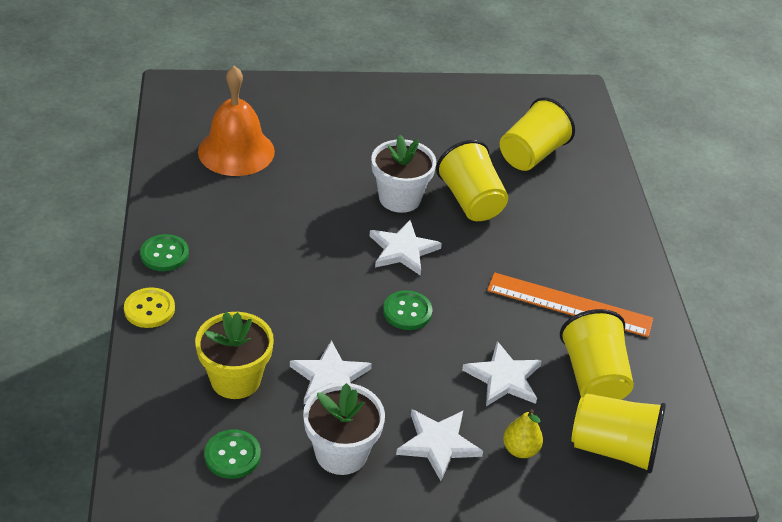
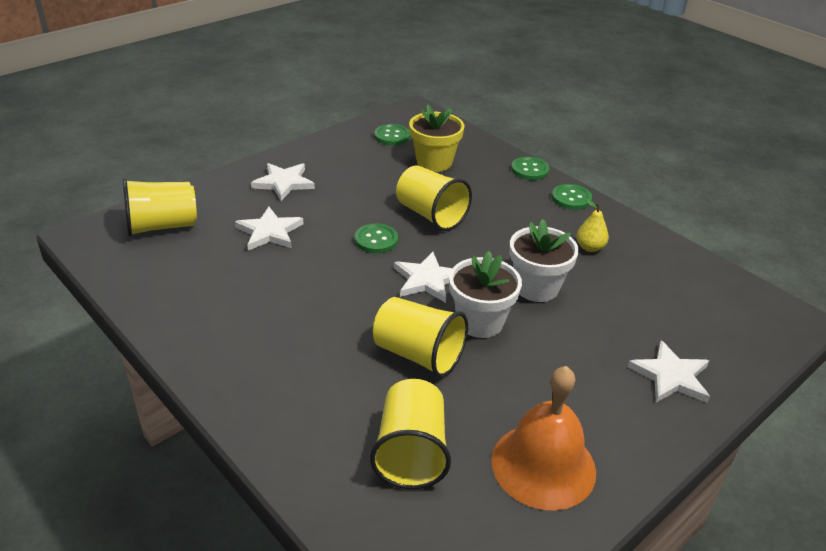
camera: 145 degrees right, 5 degrees down
(149, 309) = (529, 170): yellow button -> green button
(236, 151) = (652, 289): orange bell -> orange bell (543, 465)
(330, 378) = (382, 185): white star -> white star (670, 376)
(341, 453) = (336, 158): white flower pot -> white flower pot (536, 287)
(520, 449) = (228, 200): yellow pear -> yellow pear (590, 247)
(569, 305) = (254, 304): orange ruler -> none
(593, 377) = (201, 261): yellow cup -> yellow cup (430, 215)

